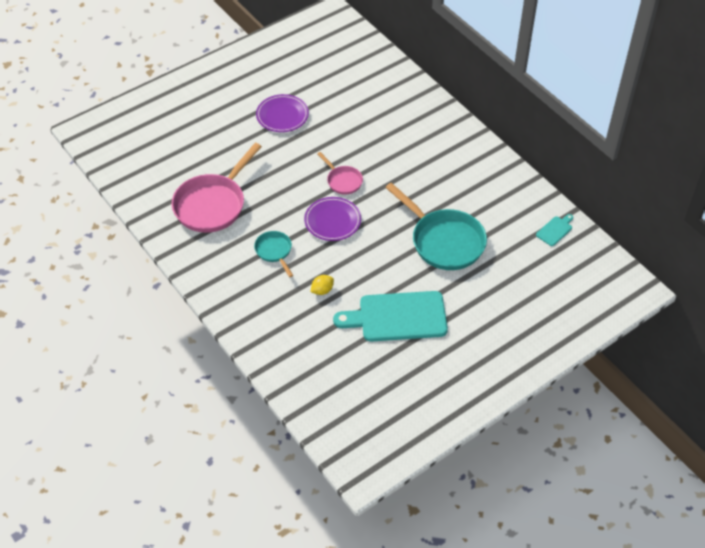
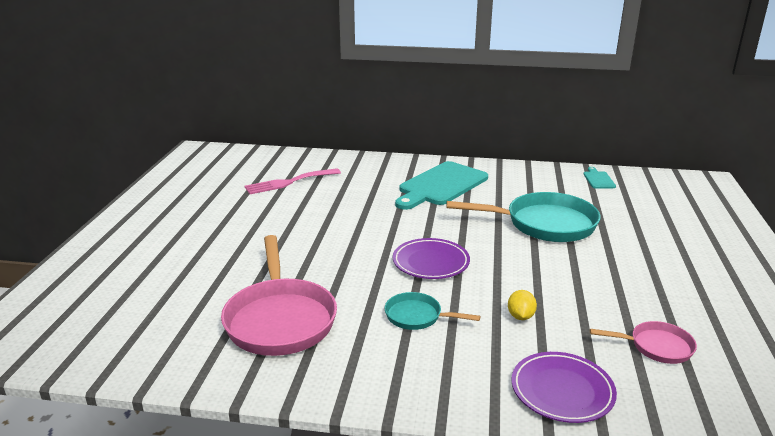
camera: 45 degrees left, 25 degrees down
(282, 116) = (251, 221): purple plate -> purple plate (562, 391)
(343, 181) = (388, 233): pink pan -> pink pan (656, 347)
(346, 91) = (289, 182): none -> pink fork
(398, 317) = (618, 292): turquoise cutting board -> turquoise cutting board (441, 185)

